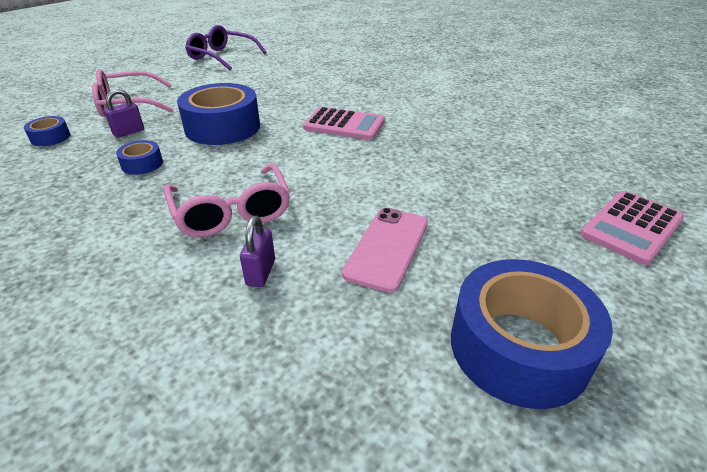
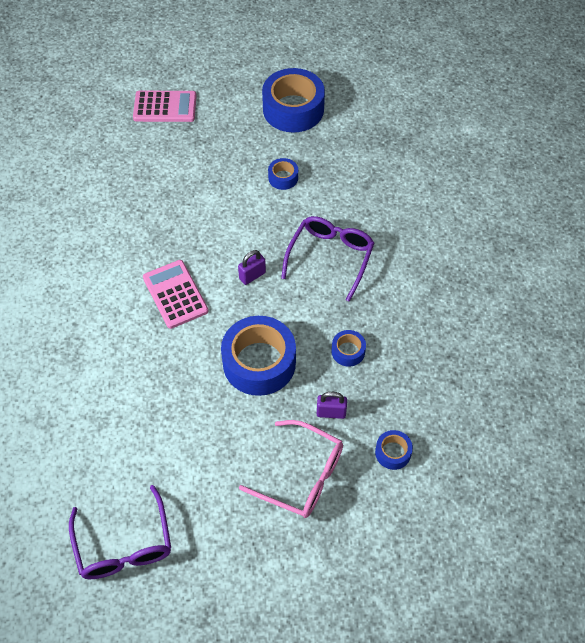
camera: 135 degrees left, 20 degrees up
(232, 212) = (330, 257): pink glasses -> purple glasses
(261, 272) = (350, 206): purple padlock -> purple padlock (252, 276)
(387, 248) = (283, 178): pink phone -> blue tape

